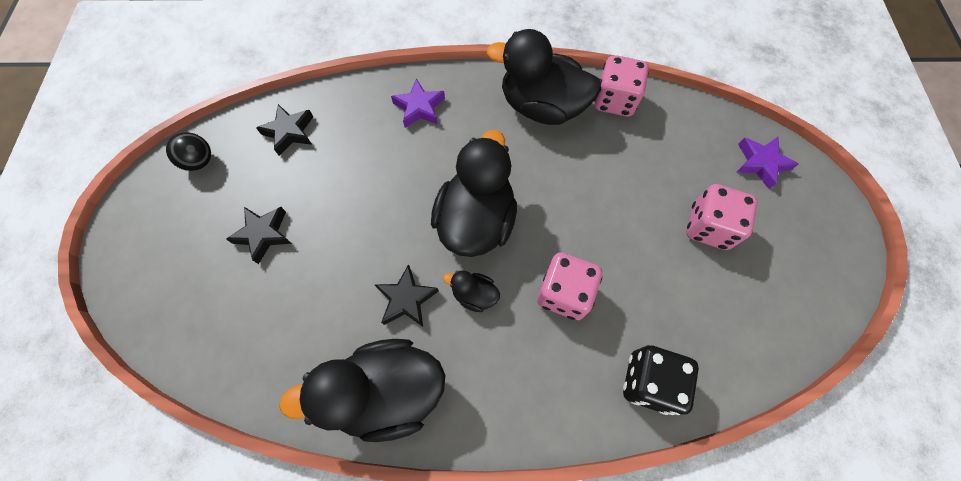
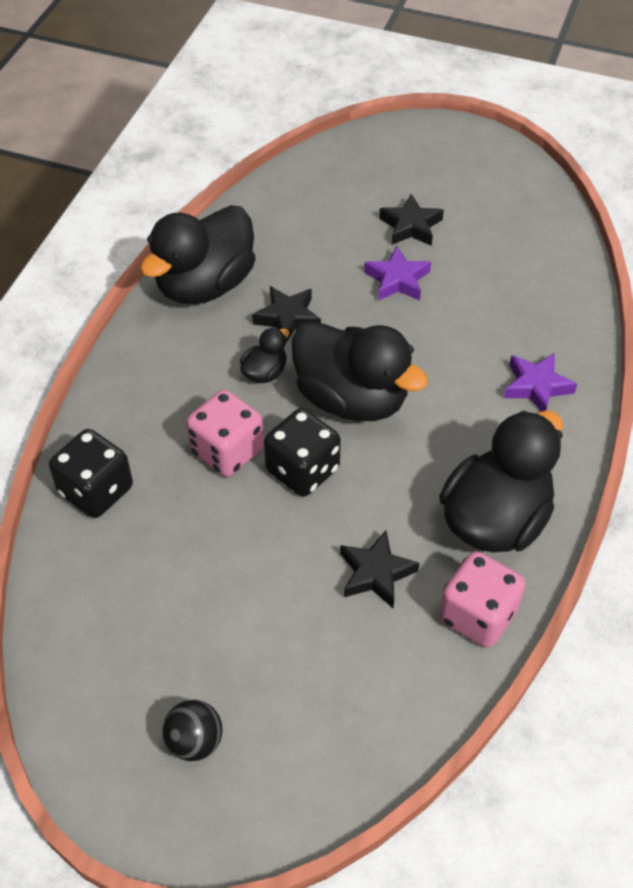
camera: 110 degrees right, 15 degrees down
(200, 161) = (521, 190): black ball -> black ball (195, 741)
(289, 132) = (537, 263): black star -> black star (376, 573)
(387, 392) = (205, 285): black duck -> black duck turned 150 degrees counterclockwise
(556, 232) = (302, 470): none -> black dice
(708, 227) = (234, 640): pink dice -> none
(761, 163) = (298, 765): purple star -> purple star (397, 280)

